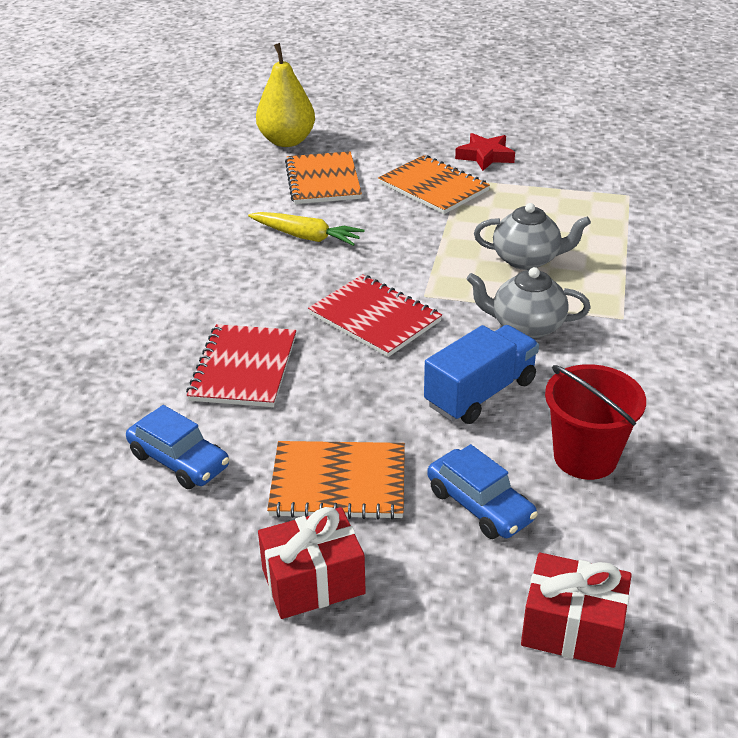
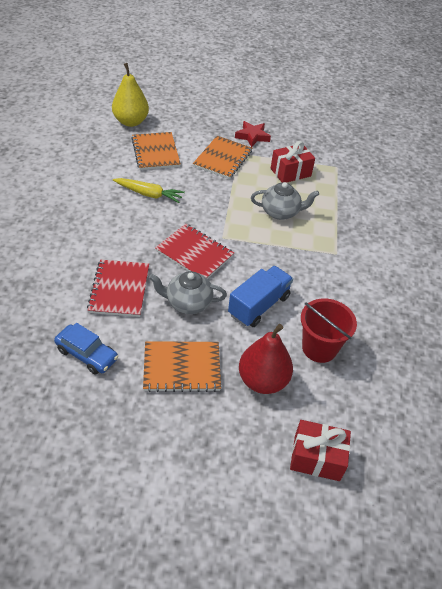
camera: 10 degrees left, 10 degrees up
(313, 581) = (172, 433): red gift -> red gift (290, 172)
(433, 187) = (223, 159): orange notebook -> orange notebook turned 75 degrees clockwise
(480, 505) = (263, 380): blue car -> red pear
(526, 326) = (282, 259): grey teapot -> grey teapot (188, 303)

